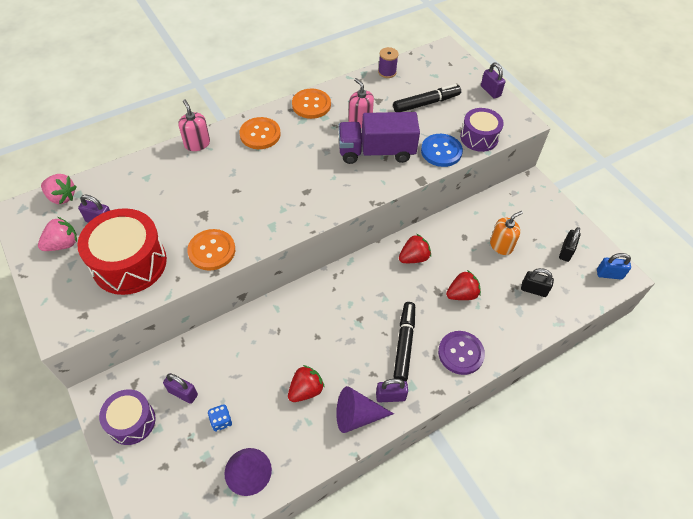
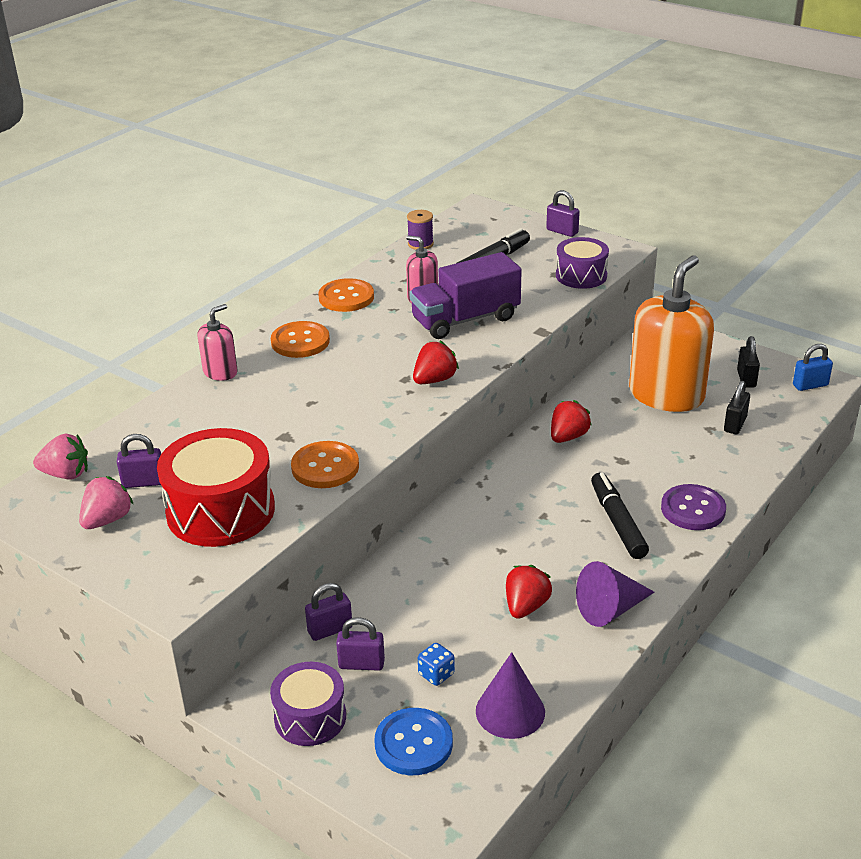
camera: 20 degrees left, 20 degrees down
(197, 144) = (220, 372): pink soap dispenser -> pink soap dispenser turned 90 degrees clockwise
(390, 396) = (638, 577): purple padlock -> purple padlock (330, 630)
(441, 151) = (545, 299): blue button -> blue button (413, 743)
(462, 294) = (653, 454): red strawberry -> red strawberry (434, 380)
(501, 245) = (666, 395): orange soap dispenser -> orange soap dispenser, size x2.15
(533, 290) = (735, 424): black padlock -> black padlock turned 60 degrees counterclockwise

